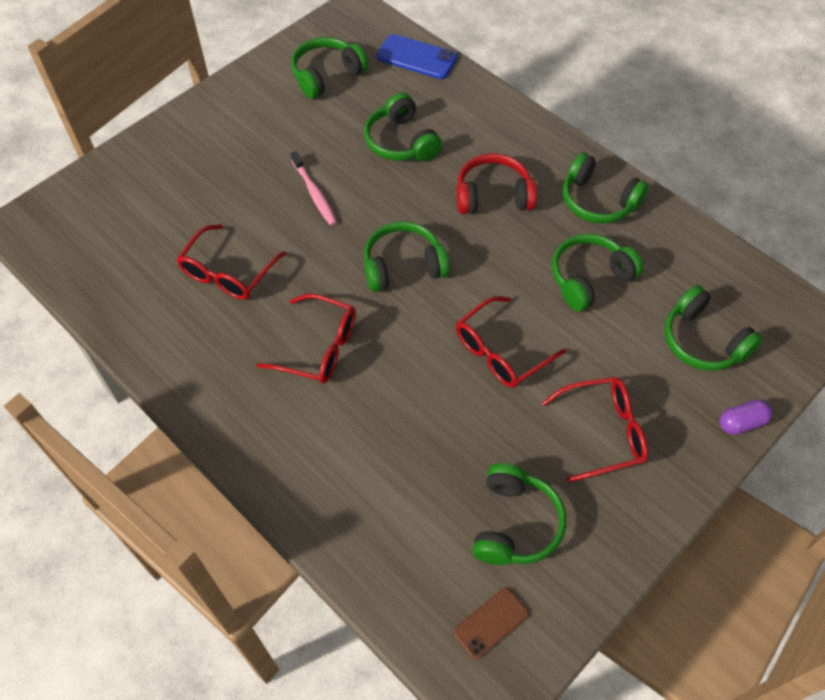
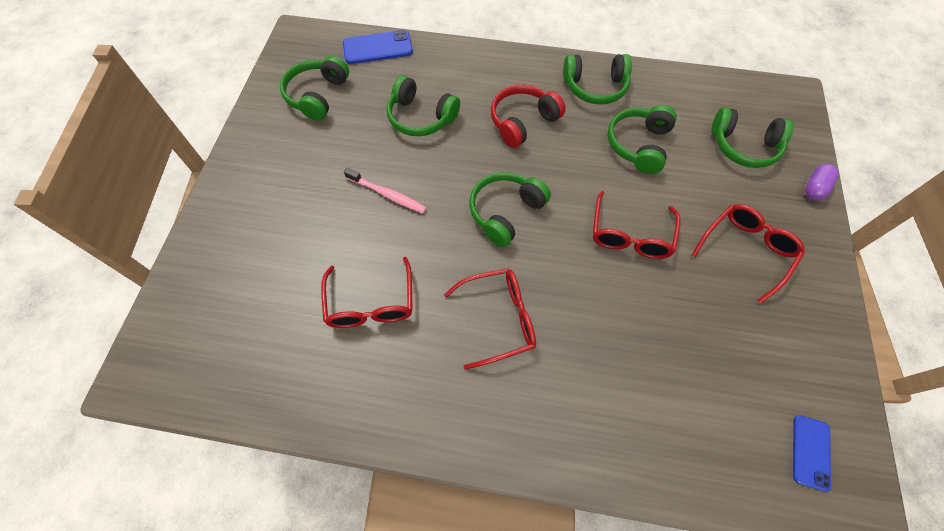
camera: 35 degrees left, 5 degrees up
(491, 623) = (810, 452): brown phone -> blue phone
(515, 524) = (755, 361): green headphones -> none

